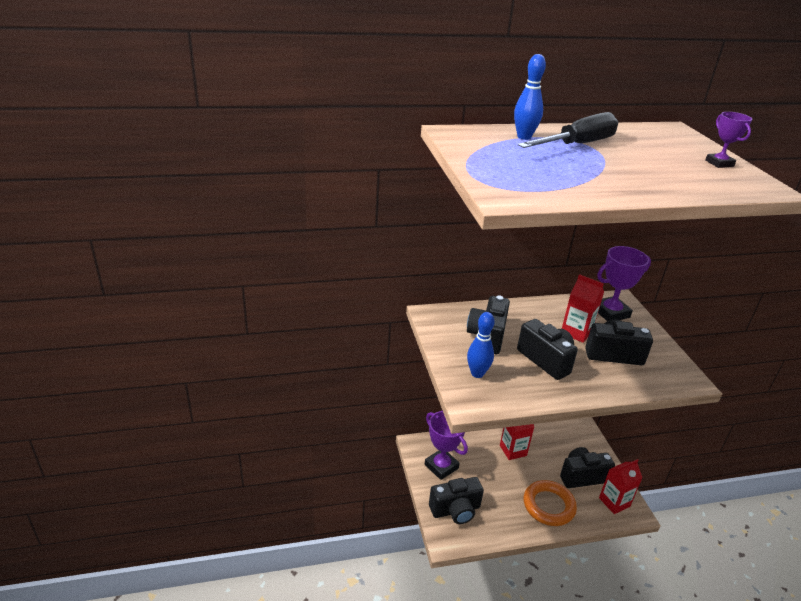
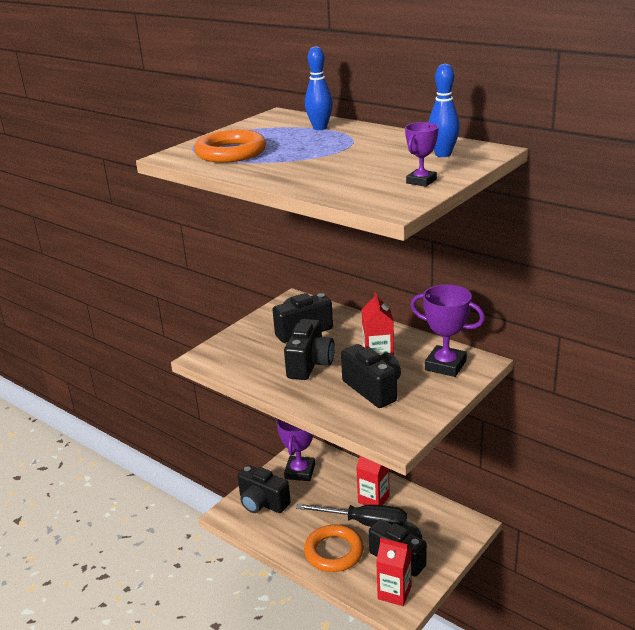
camera: 55 degrees right, 5 degrees down
(477, 373) = (244, 346): blue bowling pin -> blue bowling pin (443, 154)
(538, 179) = (231, 152): none -> orange ring
(577, 145) = (343, 141): black screwdriver -> black screwdriver (365, 523)

